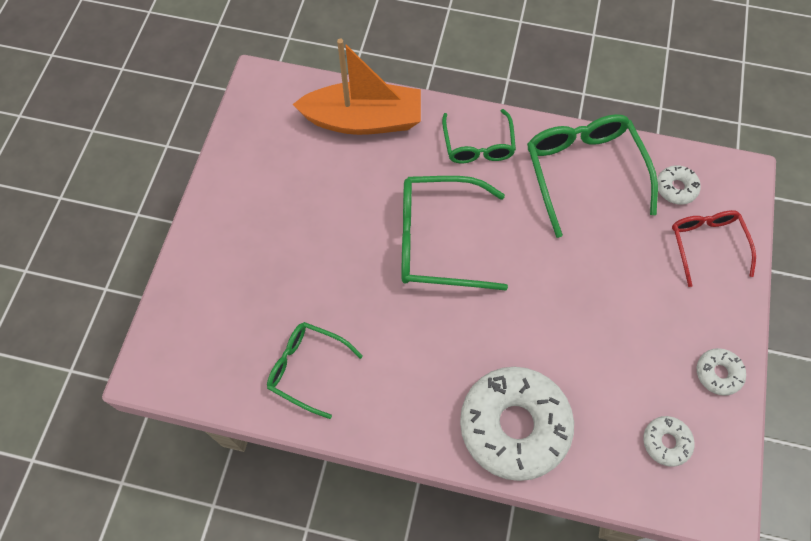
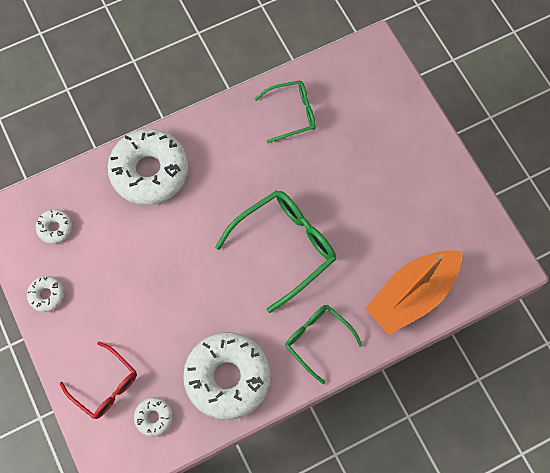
camera: 140 degrees right, 5 degrees up
(584, 172) = (227, 377): green glasses -> white donut

